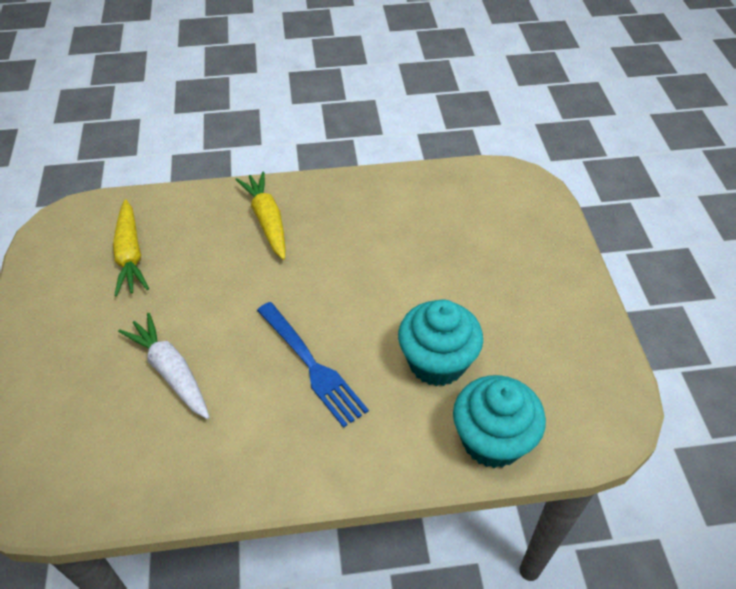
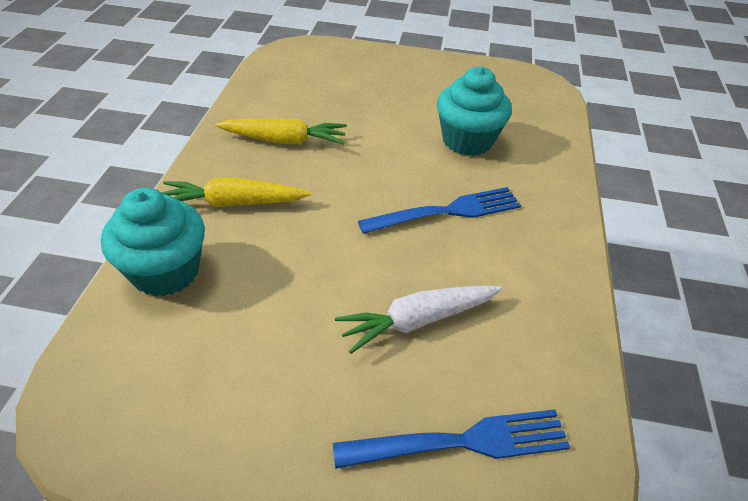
camera: 75 degrees left, 5 degrees down
(63, 422) = (461, 442): none -> blue fork
(130, 255) = (208, 337): yellow carrot -> yellow carrot (284, 140)
(492, 440) = (547, 134): turquoise cupcake -> turquoise cupcake (165, 271)

